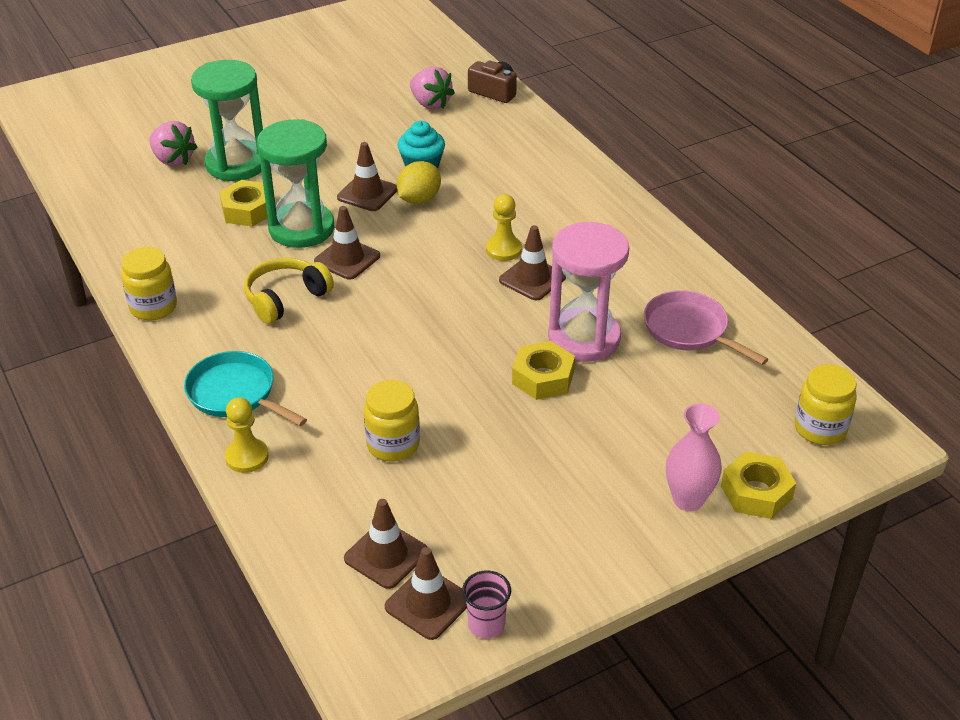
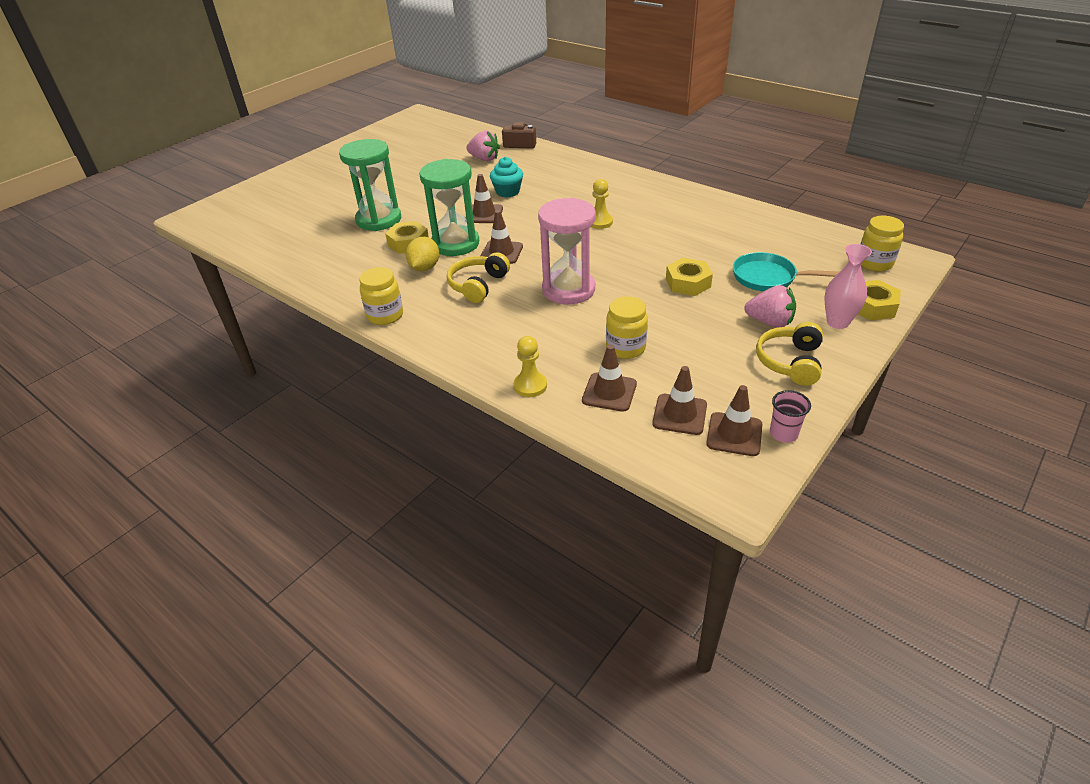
camera: 20 degrees left, 0 degrees up
(173, 160) = (330, 228): pink strawberry -> pink strawberry (769, 322)
(236, 394) = (490, 350): turquoise pan -> turquoise pan (768, 277)
(419, 199) = (521, 209): yellow lemon -> yellow lemon (424, 268)
(532, 279) = (632, 232): brown traffic cone -> brown traffic cone (609, 392)
(577, 534) = (790, 362): none -> yellow headphones
(584, 338) = (693, 255): pink hourglass -> pink hourglass (568, 290)
(690, 330) = (752, 234): pink pan -> none

